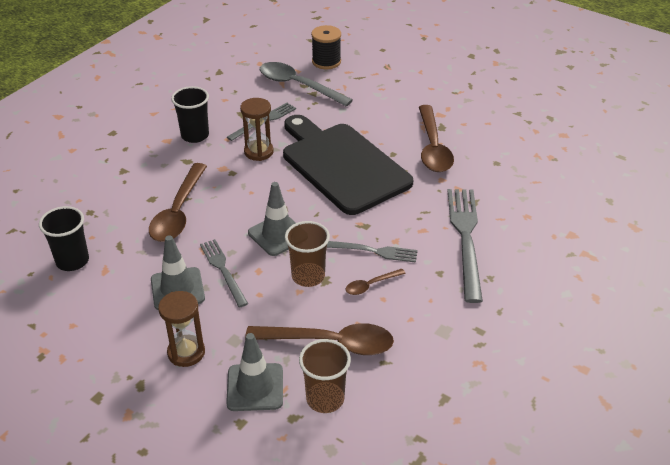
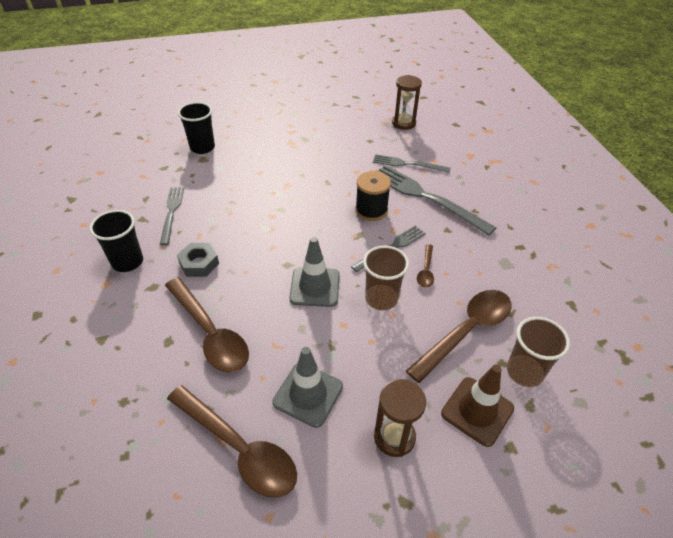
camera: 50 degrees left, 5 degrees up
(72, 261) = (176, 460): black cup -> black cup (202, 147)
(223, 270) = (318, 347): grey fork -> grey fork (408, 164)
(232, 166) = (199, 263): none -> grey nut
(255, 387) = (477, 411): grey traffic cone -> brown traffic cone
(258, 152) = (204, 238): brown hourglass -> brown hourglass (403, 123)
(297, 85) = (159, 170): grey spoon -> none
(326, 62) = (155, 141): black spool -> black spool (371, 210)
(342, 165) = (281, 205): black cutting board -> none
(433, 148) = (320, 155): brown spoon -> brown spoon (239, 449)

